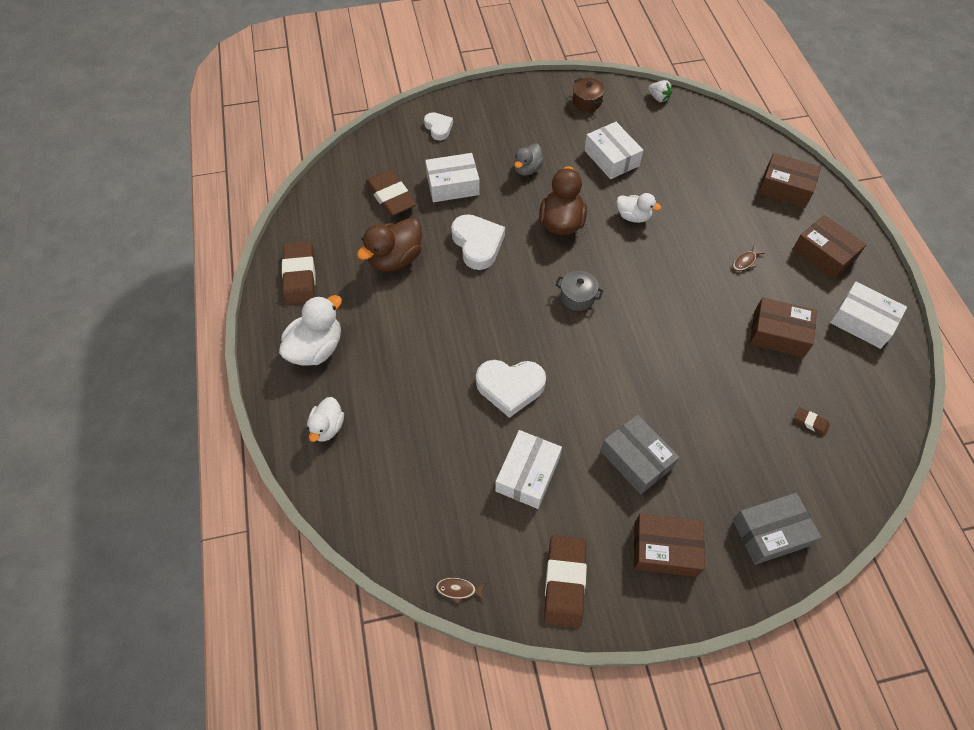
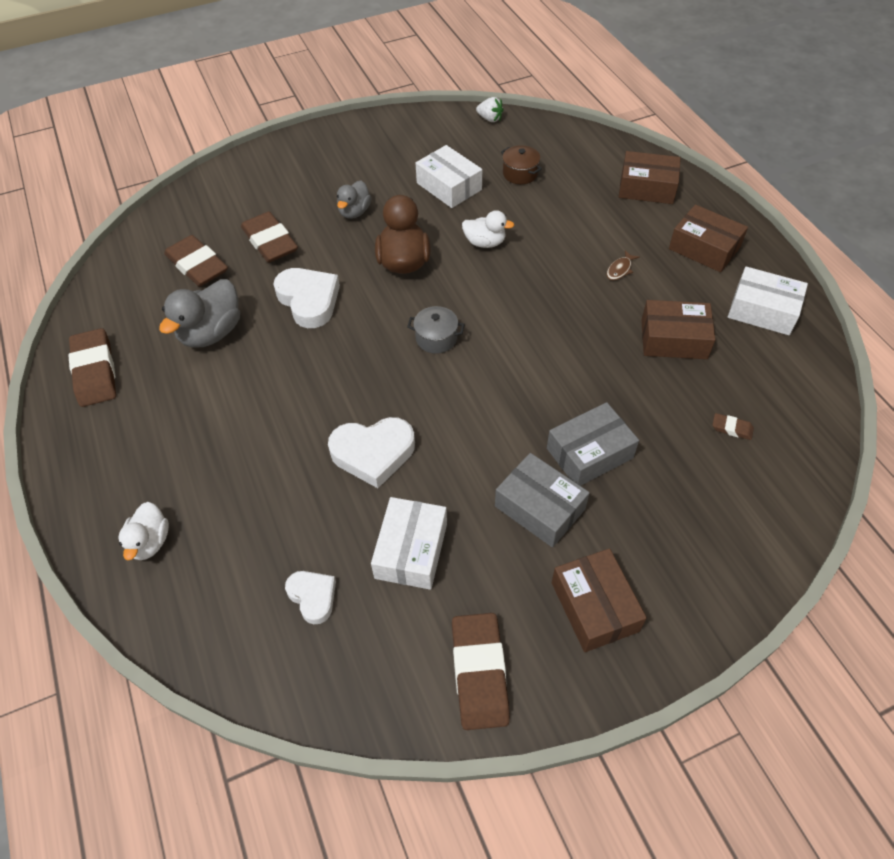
camera: 10 degrees left, 5 degrees down
(316, 348) = (125, 451): white duck -> none
(395, 259) = (211, 333): brown duck -> grey duck
(438, 128) = (244, 184): white heart -> white heart (313, 597)
(453, 185) = (270, 242): white box -> brown eraser
(458, 590) = (346, 710): brown fish -> none
(587, 102) = (411, 134): brown pot -> brown pot (520, 174)
(665, 549) = (594, 606): brown box -> brown box turned 75 degrees clockwise
(770, 532) = (715, 562): grey box -> grey box (589, 453)

